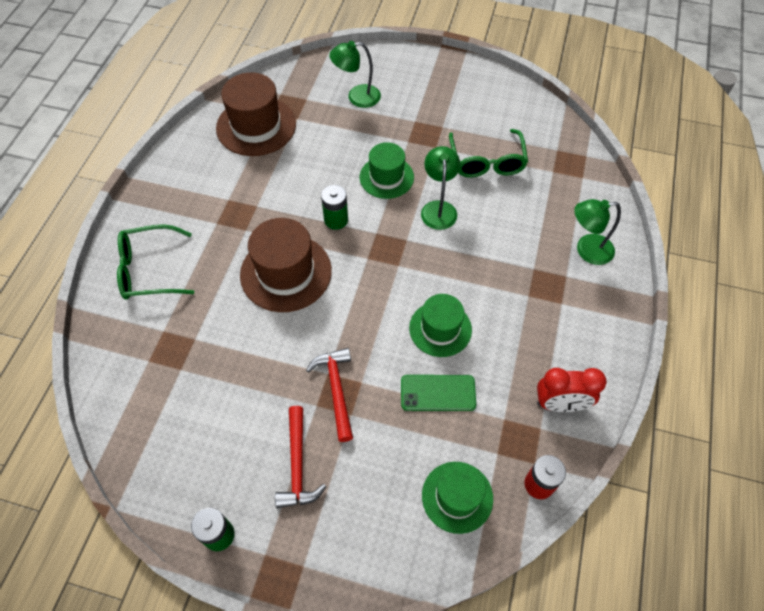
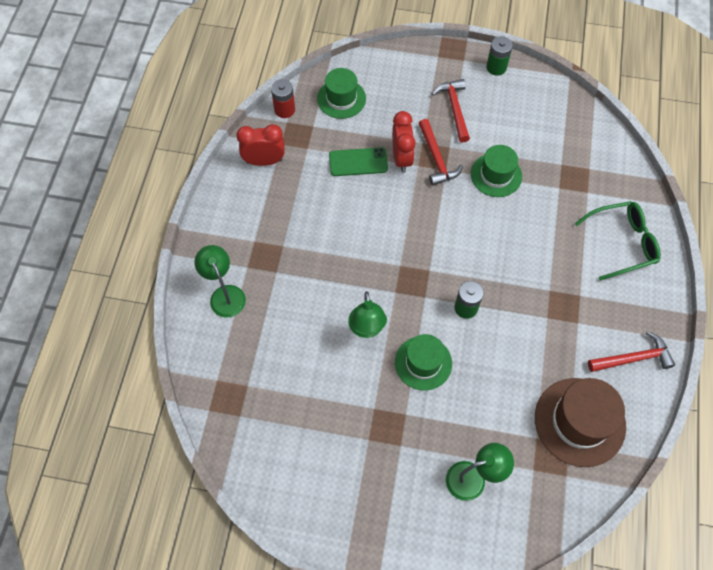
camera: 175 degrees right, 5 degrees up
(188, 167) = (633, 358): none -> red hammer
(286, 272) = (500, 250): brown hat -> none
(381, 394) = (401, 158): none -> red clock
(440, 329) = (359, 211): green hat -> green hat (496, 175)
(487, 162) = (318, 392): green glasses -> none
(587, 250) = (225, 294): green lamp -> green lamp turned 105 degrees counterclockwise

